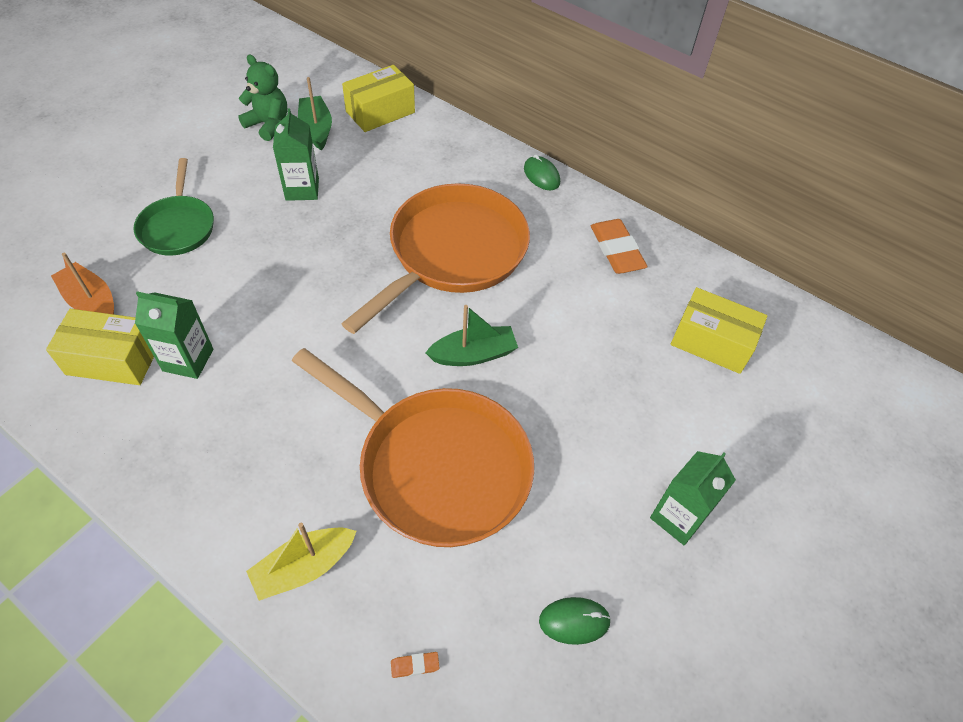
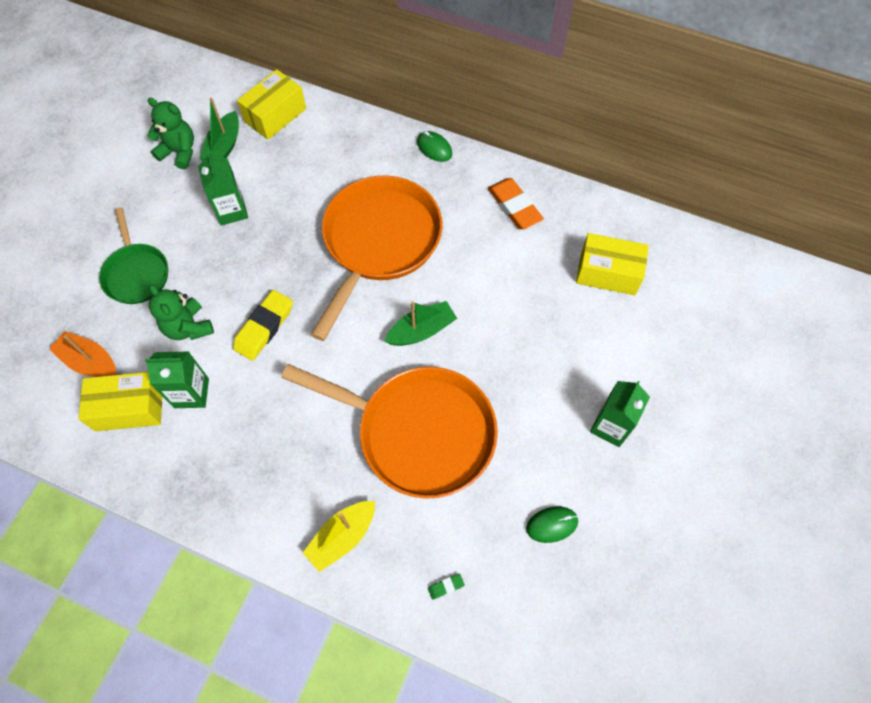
camera: 10 degrees left, 10 degrees up
(212, 291) = (188, 327): none -> green teddy bear
(295, 310) = (264, 327): none -> yellow eraser
(316, 129) = (224, 147): green boat -> green boat turned 135 degrees counterclockwise
(415, 665) = (446, 586): orange eraser -> green eraser

